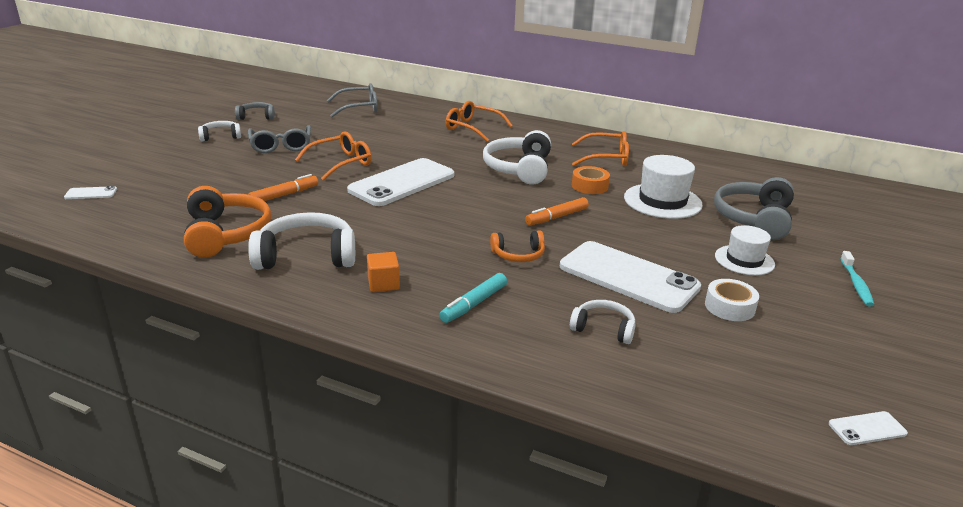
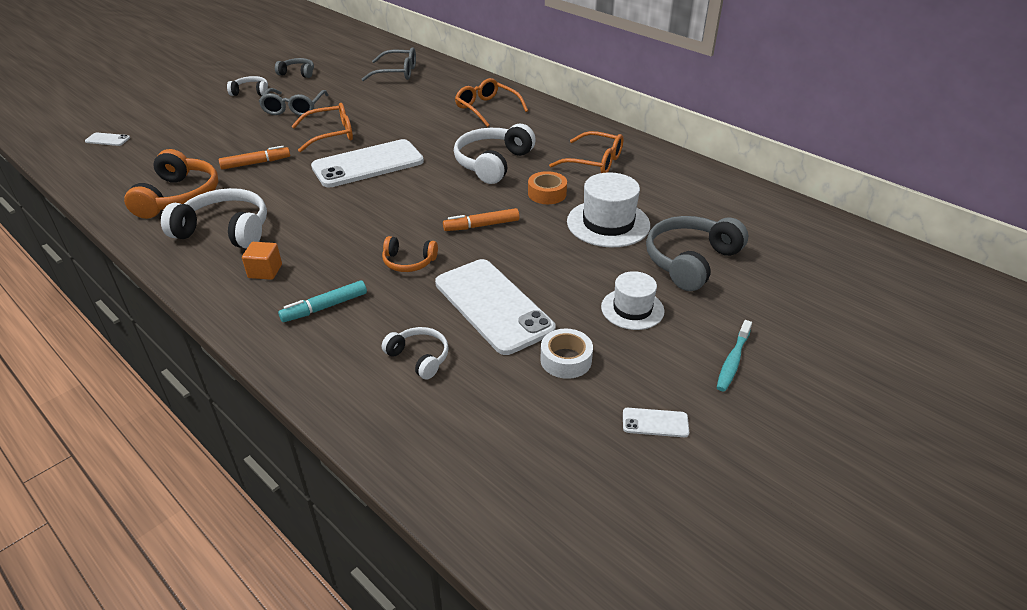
camera: 20 degrees right, 10 degrees up
(867, 428) = (581, 526): white phone -> white phone (655, 423)

